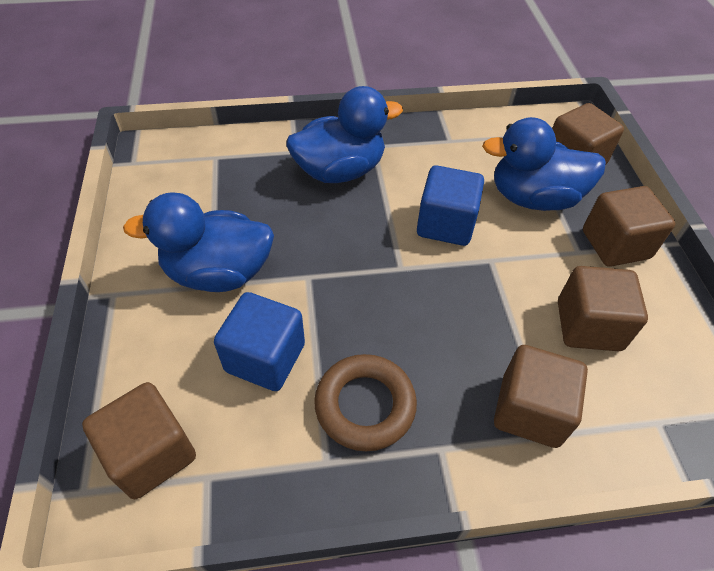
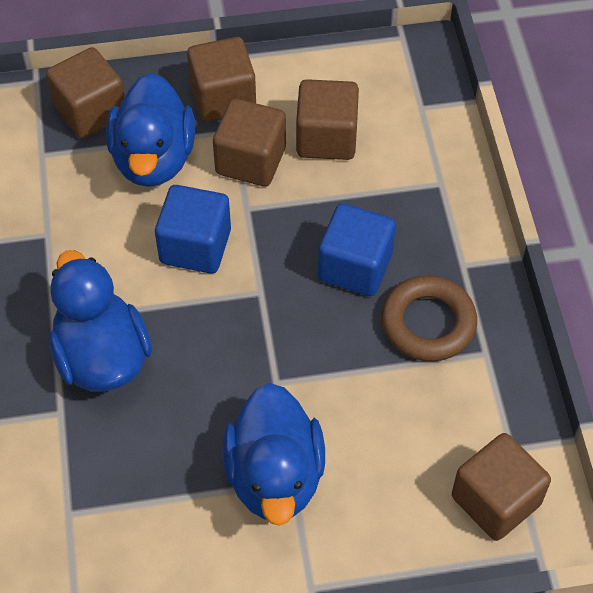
camera: 90 degrees left, 5 degrees up
(265, 358) = (384, 414): blue cube -> blue cube (355, 267)
(530, 410) = (420, 195): brown cube -> brown cube (251, 160)

